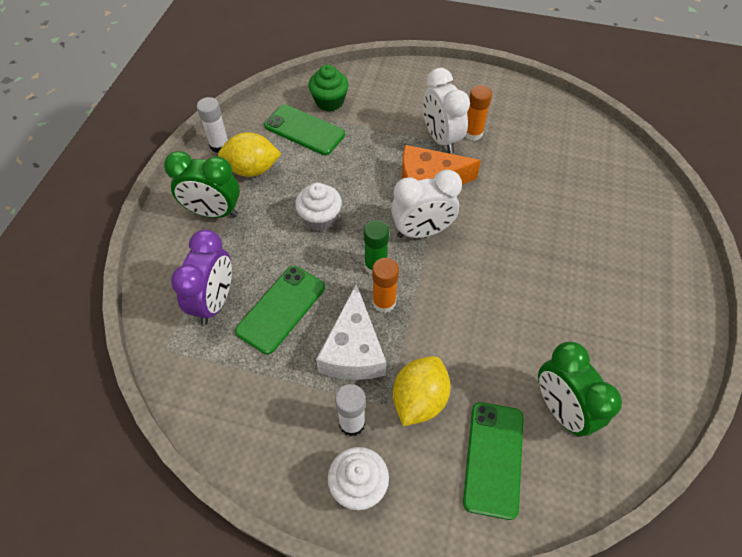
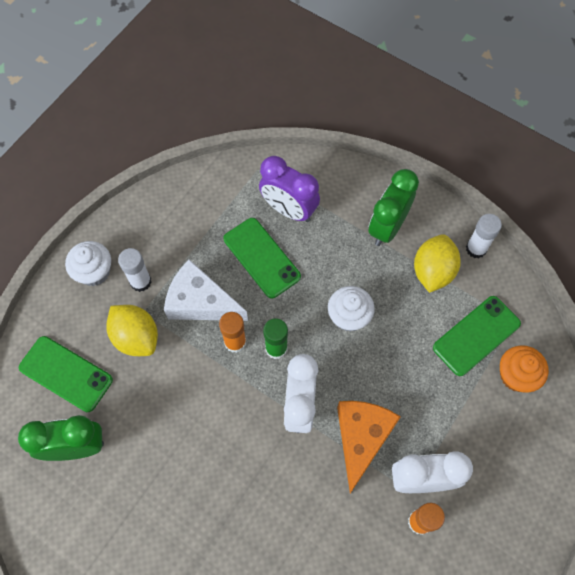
camera: 110 degrees right, 10 degrees up
(329, 102) = (516, 375): green cupcake -> orange cupcake

